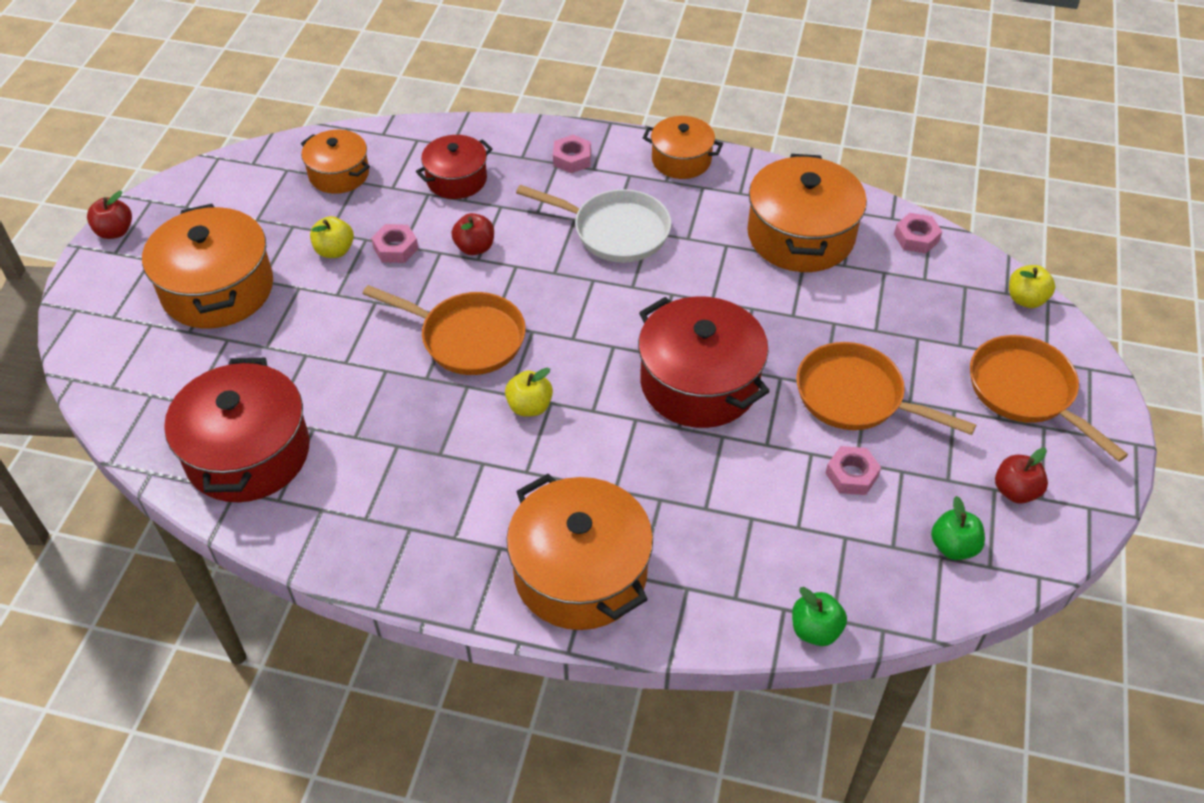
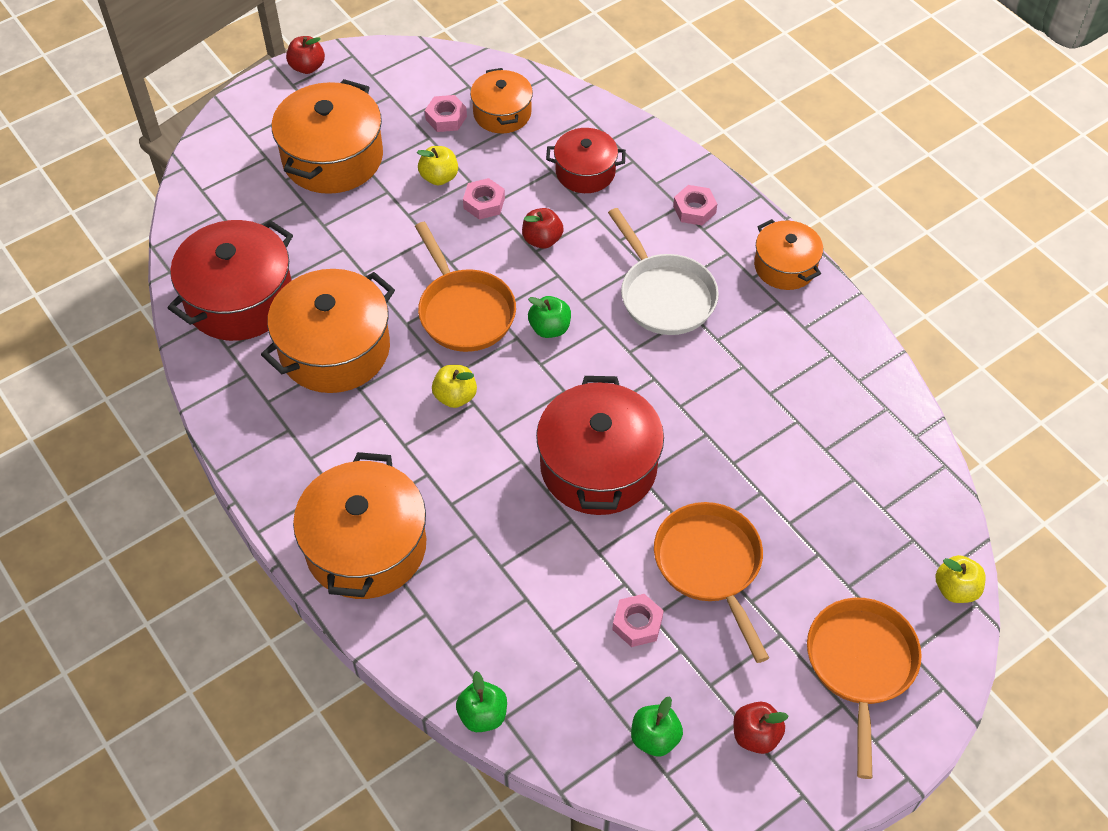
camera: 40 degrees right, 5 degrees up
(551, 308) = (550, 328): none -> green apple
(800, 235) = (815, 399): orange pot -> orange pot (334, 349)
(916, 238) = (917, 468): pink nut -> pink nut (446, 118)

